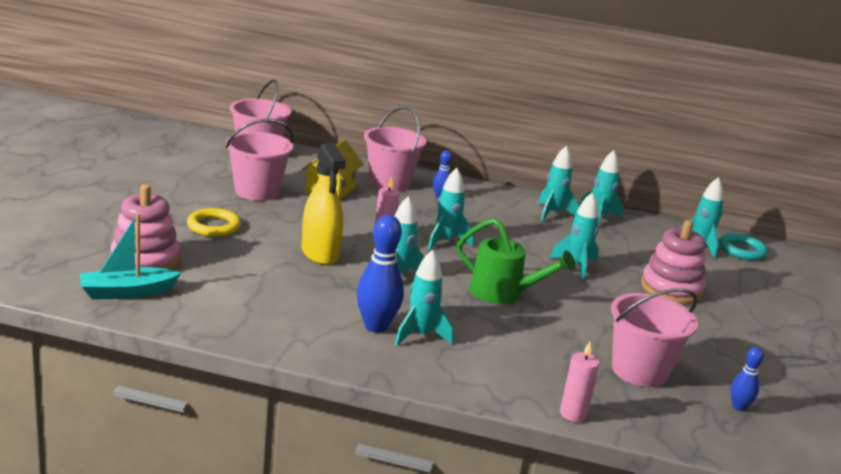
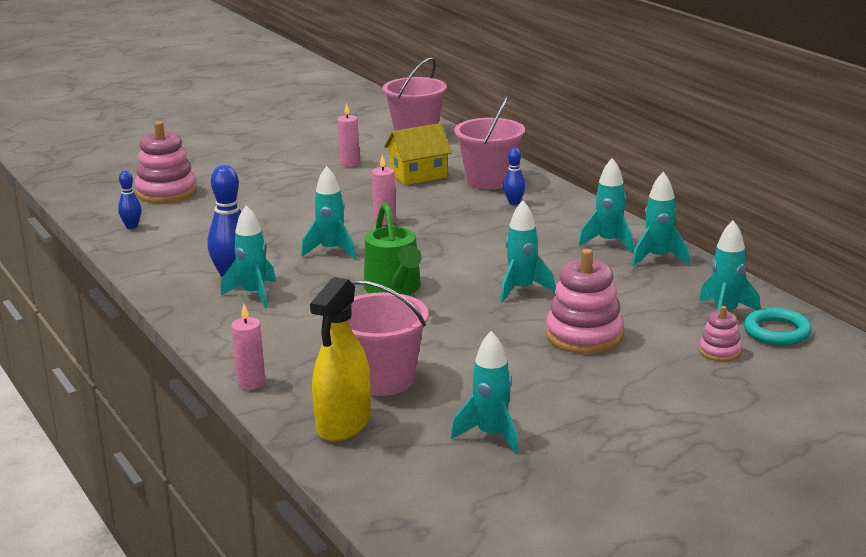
camera: 50 degrees right, 0 degrees up
(127, 292) = (114, 209): turquoise boat -> none
(213, 226) = (260, 181): yellow ring -> none
(257, 191) = (349, 163): pink bucket -> pink candle
(320, 253) = (302, 219): yellow spray bottle -> yellow spray bottle (343, 424)
(446, 241) = (434, 237): turquoise rocket -> turquoise rocket (491, 435)
(738, 407) = (412, 437): blue bowling pin -> blue bowling pin (132, 226)
(745, 274) = (720, 351): none -> pink stacking toy

